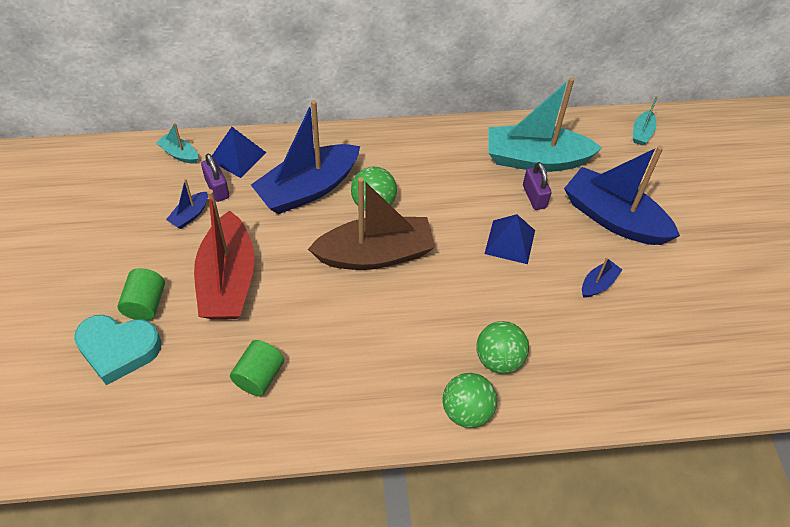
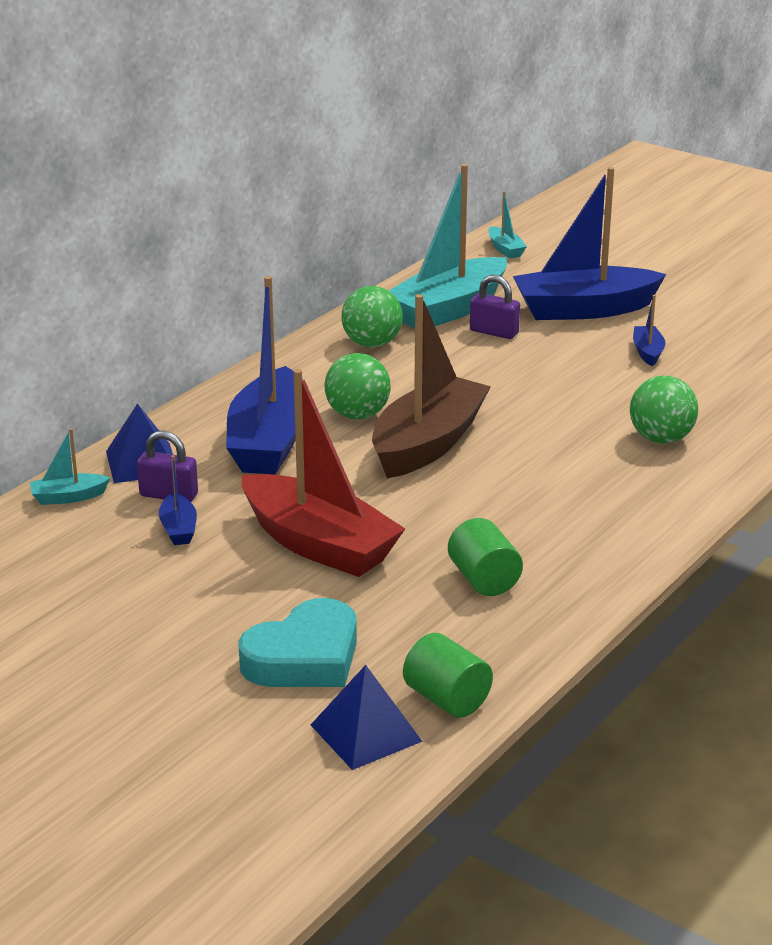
camera: 45 degrees left, 25 degrees down
(145, 304) = (265, 612): green cylinder -> green cylinder (447, 699)
(467, 411) = (697, 482): green ball -> green ball (372, 344)
(510, 241) = (529, 369): blue pyramid -> blue pyramid (366, 733)

